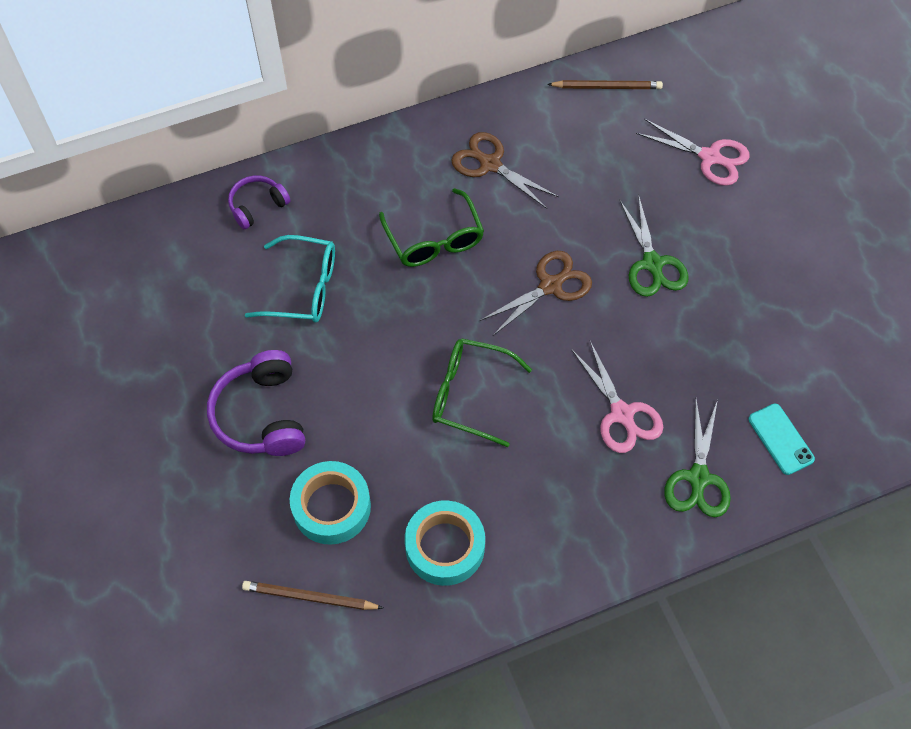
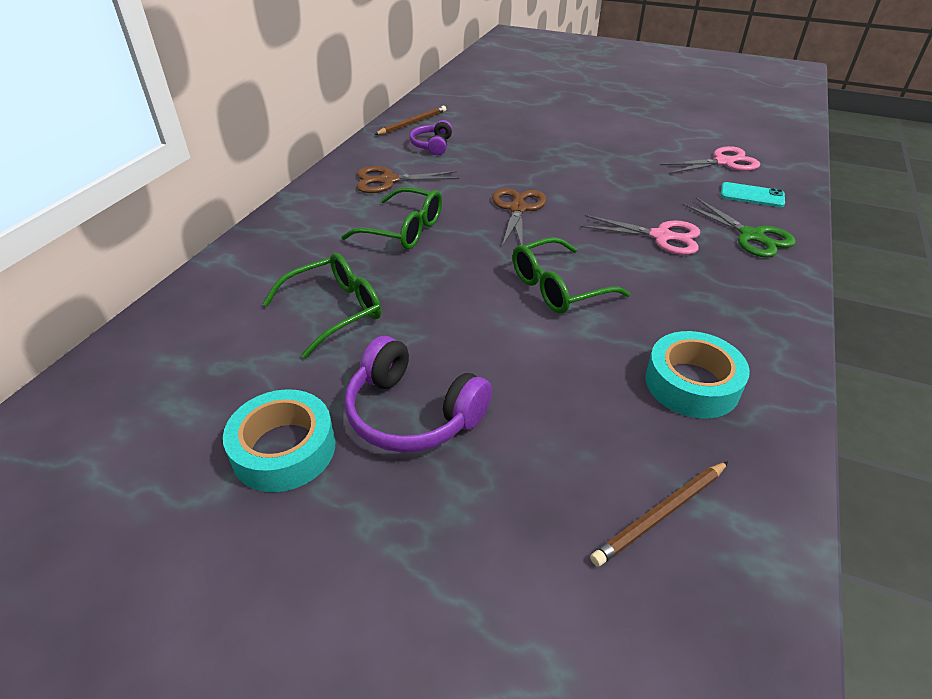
camera: 45 degrees left, 20 degrees down
(257, 206) = (223, 288): purple headphones -> purple headphones (432, 145)
(304, 288) = (335, 310): turquoise glasses -> green glasses
(331, 507) = (570, 429): turquoise tape -> turquoise tape (284, 449)
(652, 264) = (559, 170): green scissors -> none
(710, 157) = (515, 121): pink scissors -> pink scissors (724, 162)

